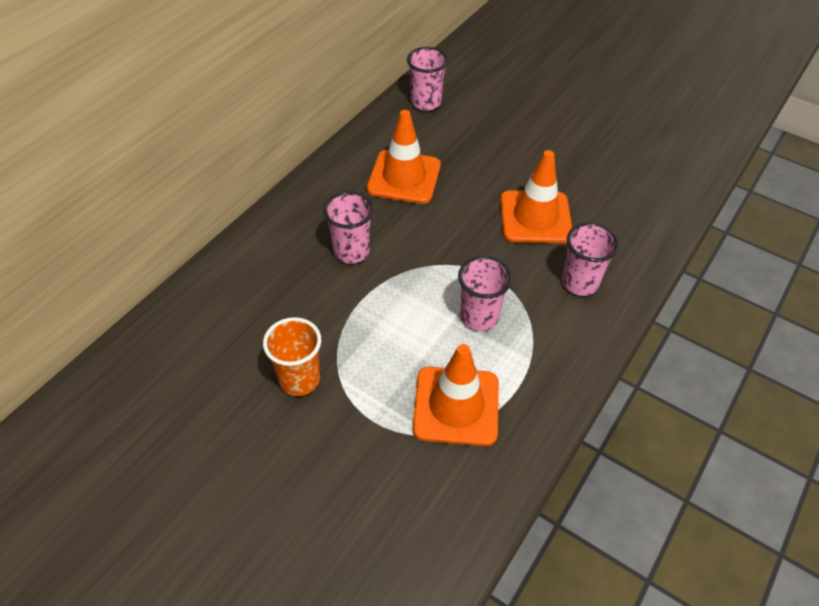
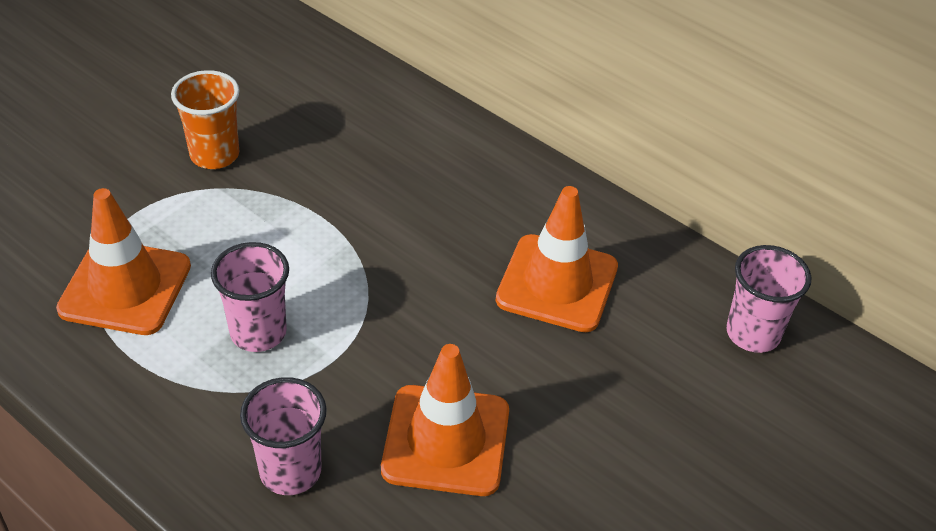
camera: 95 degrees right, 5 degrees down
(351, 251) = (409, 213): pink cup -> none

